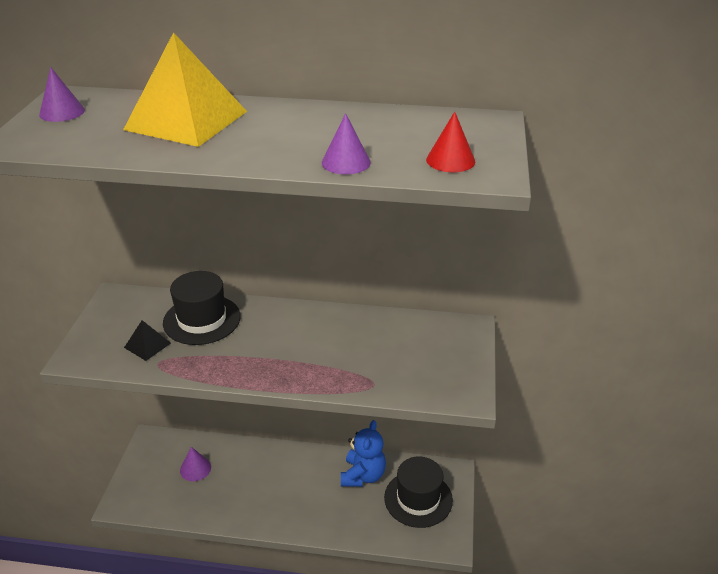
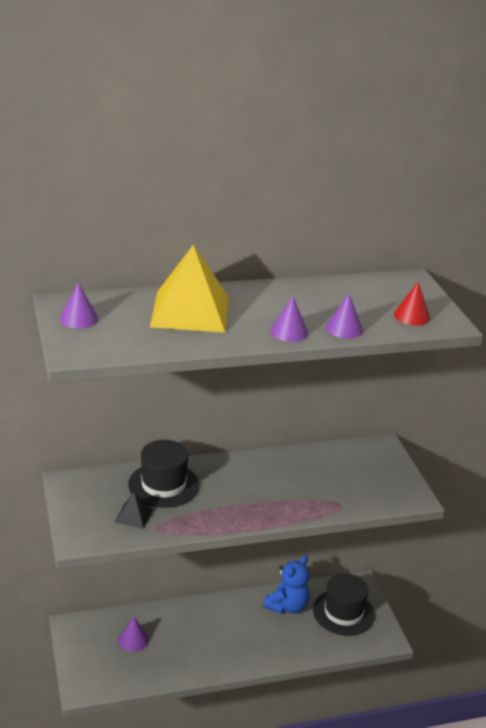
camera: 25 degrees left, 5 degrees down
(273, 156) = (289, 332): none -> purple cone
(363, 475) = (287, 606): blue teddy bear -> blue teddy bear turned 45 degrees clockwise

